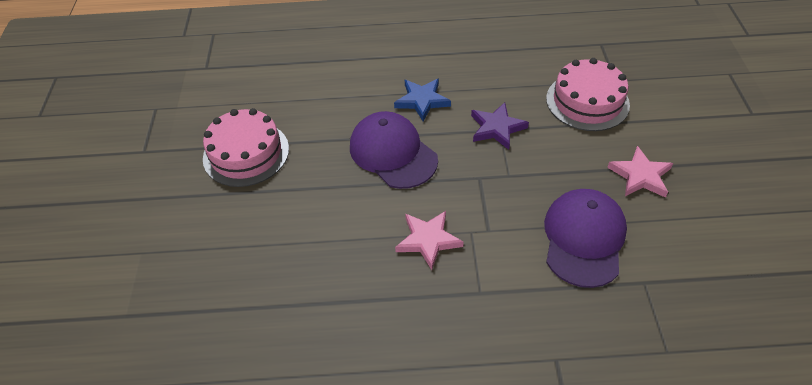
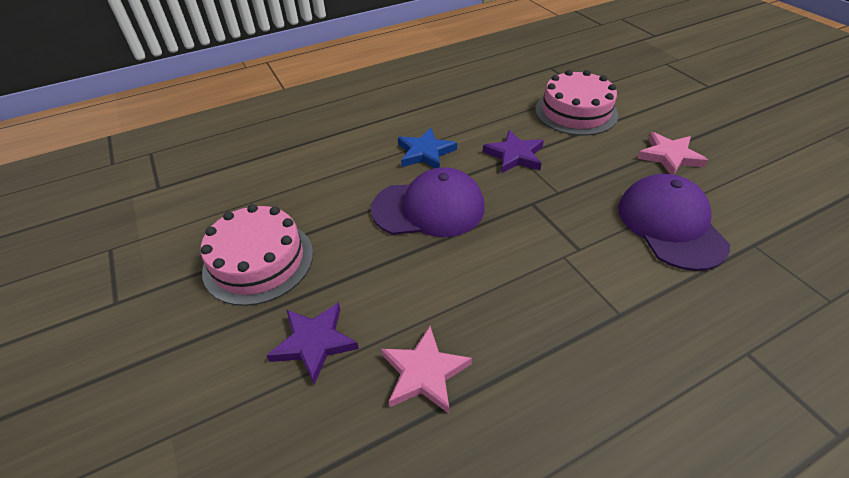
camera: 25 degrees left, 5 degrees down
(252, 228) = (314, 343): none -> purple star
(392, 153) = (429, 208): purple cap -> purple cap turned 150 degrees clockwise
(428, 240) = (527, 281): pink star -> pink star (424, 373)

